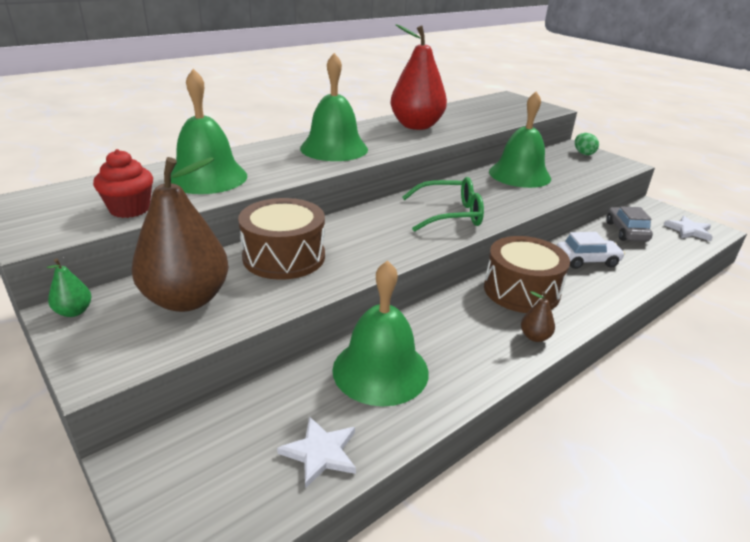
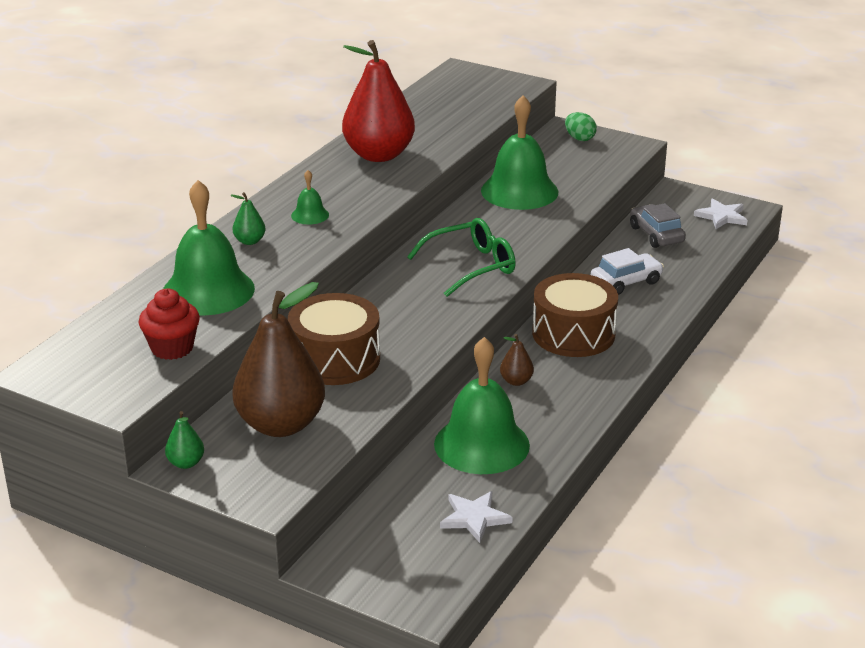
camera: 20 degrees left, 0 degrees up
(274, 155) = (249, 241): none -> green pear
(334, 148) = (310, 215): green bell -> green bell, size x0.45
(535, 337) = (606, 377): brown pear -> brown pear (516, 381)

